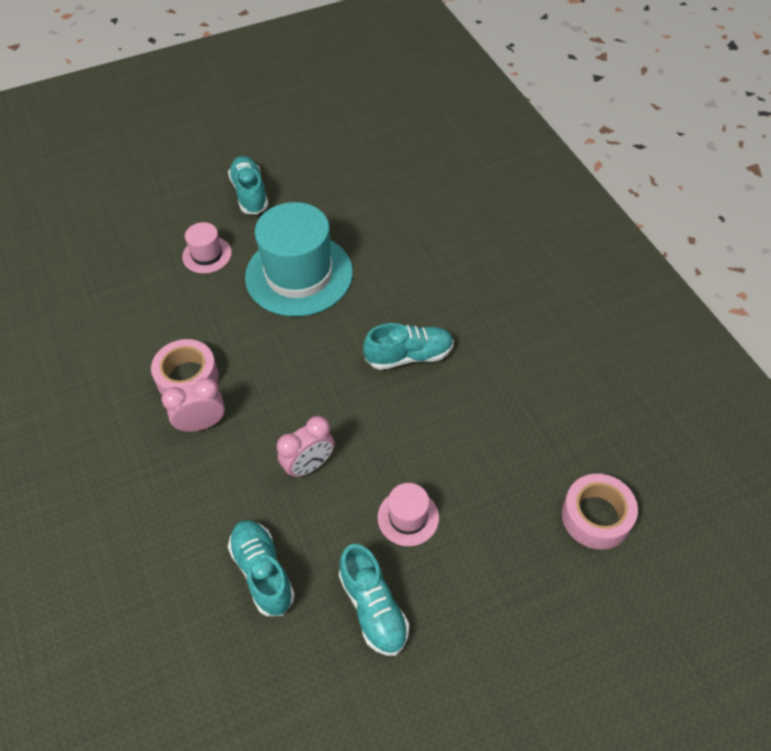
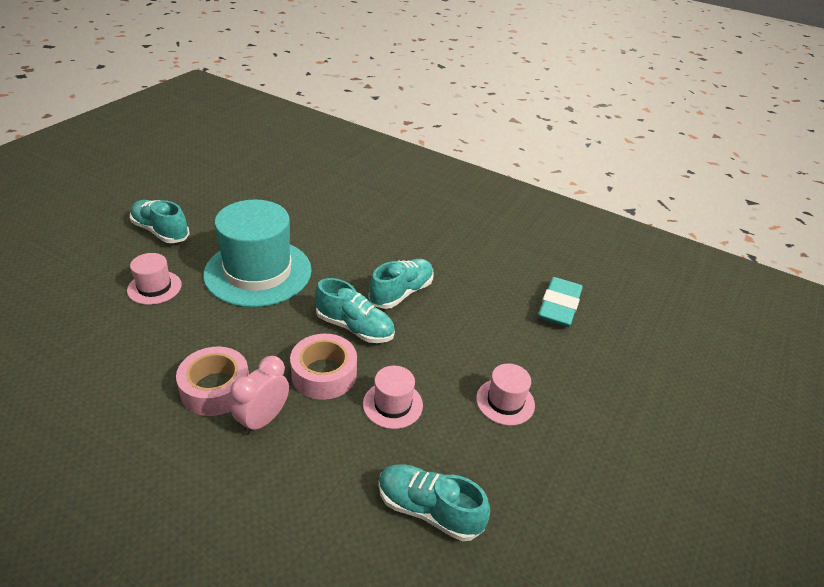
camera: 40 degrees left, 15 degrees down
(309, 466) = (392, 404): pink clock -> pink hat
(373, 608) = (543, 482): turquoise shoe -> turquoise shoe (355, 327)
(558, 447) = (559, 306): none -> turquoise eraser
(596, 516) = (623, 336): pink tape -> pink tape (324, 374)

